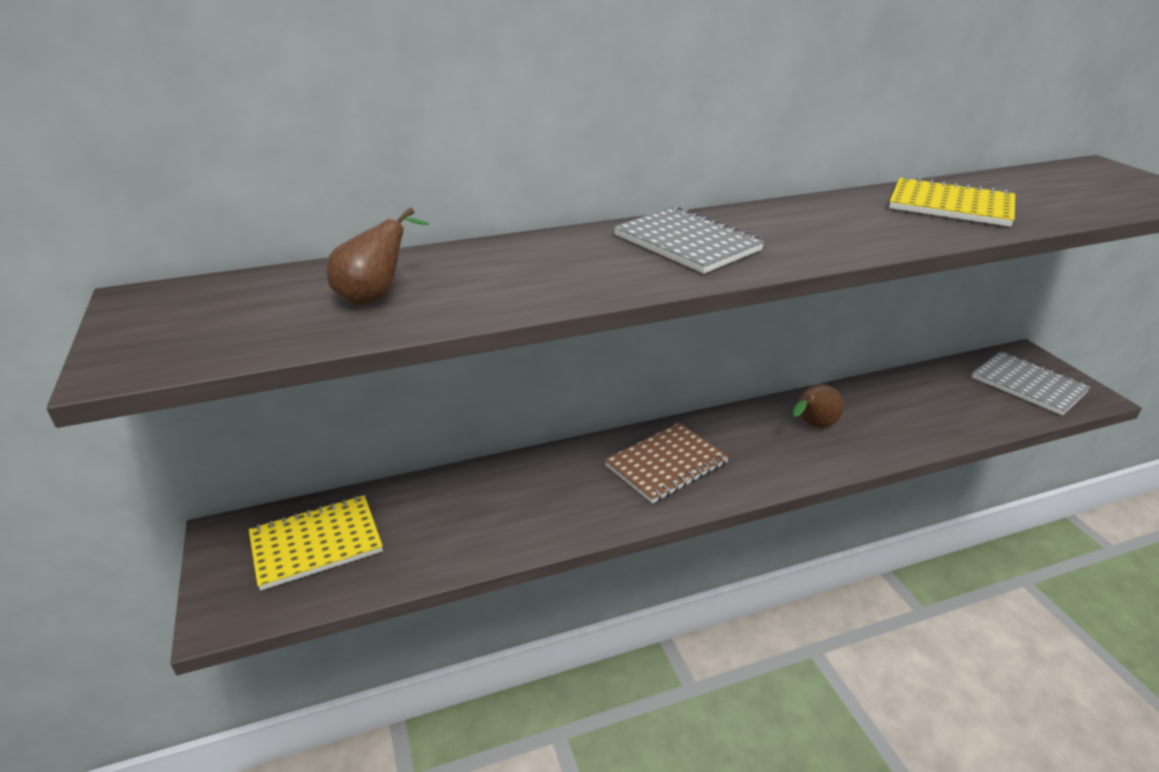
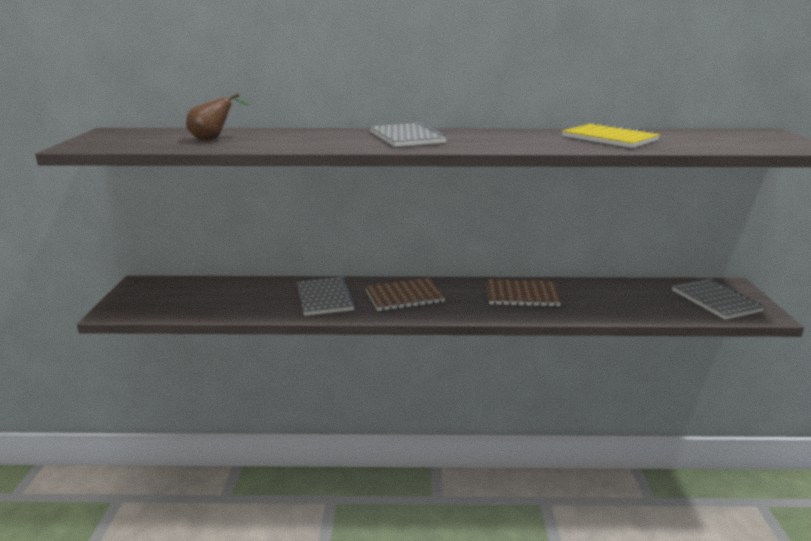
camera: 20 degrees right, 10 degrees down
(316, 543) = (179, 294): yellow notebook -> none
(556, 494) = (325, 298): none -> grey notebook
(812, 426) = (522, 295): brown pear -> brown notebook

